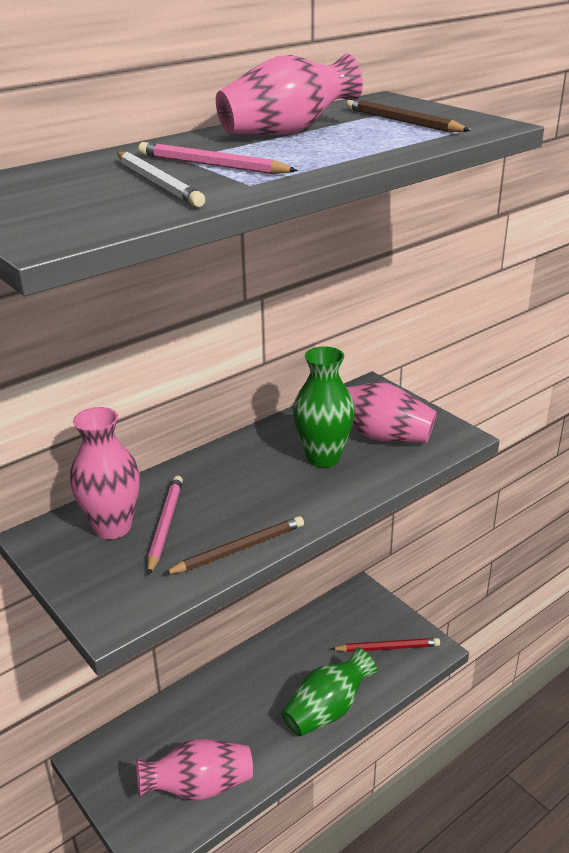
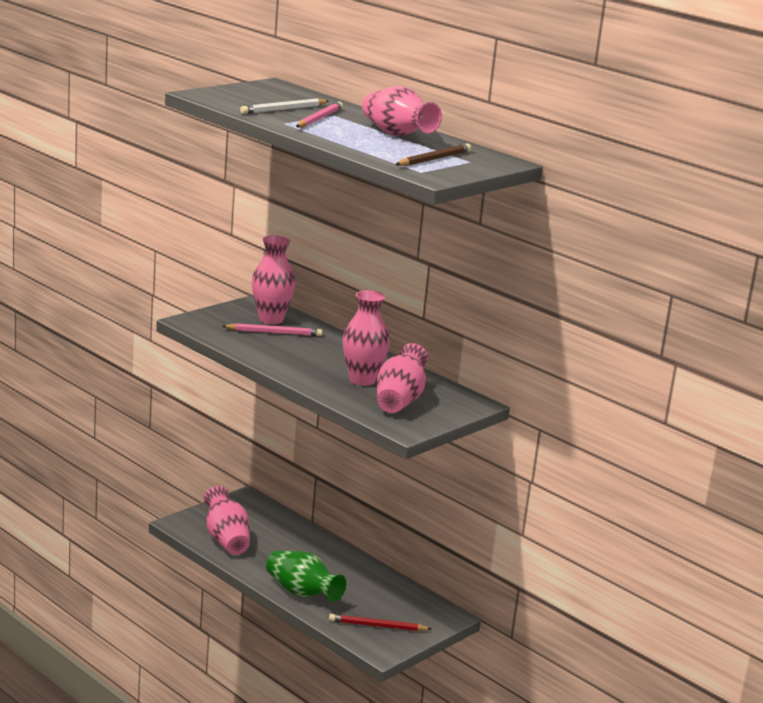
camera: 80 degrees right, 10 degrees down
(238, 549) = (251, 352): brown pencil -> none
(323, 458) = (362, 380): green vase -> pink vase
(387, 648) = (377, 626): red pencil -> red pencil turned 105 degrees clockwise

